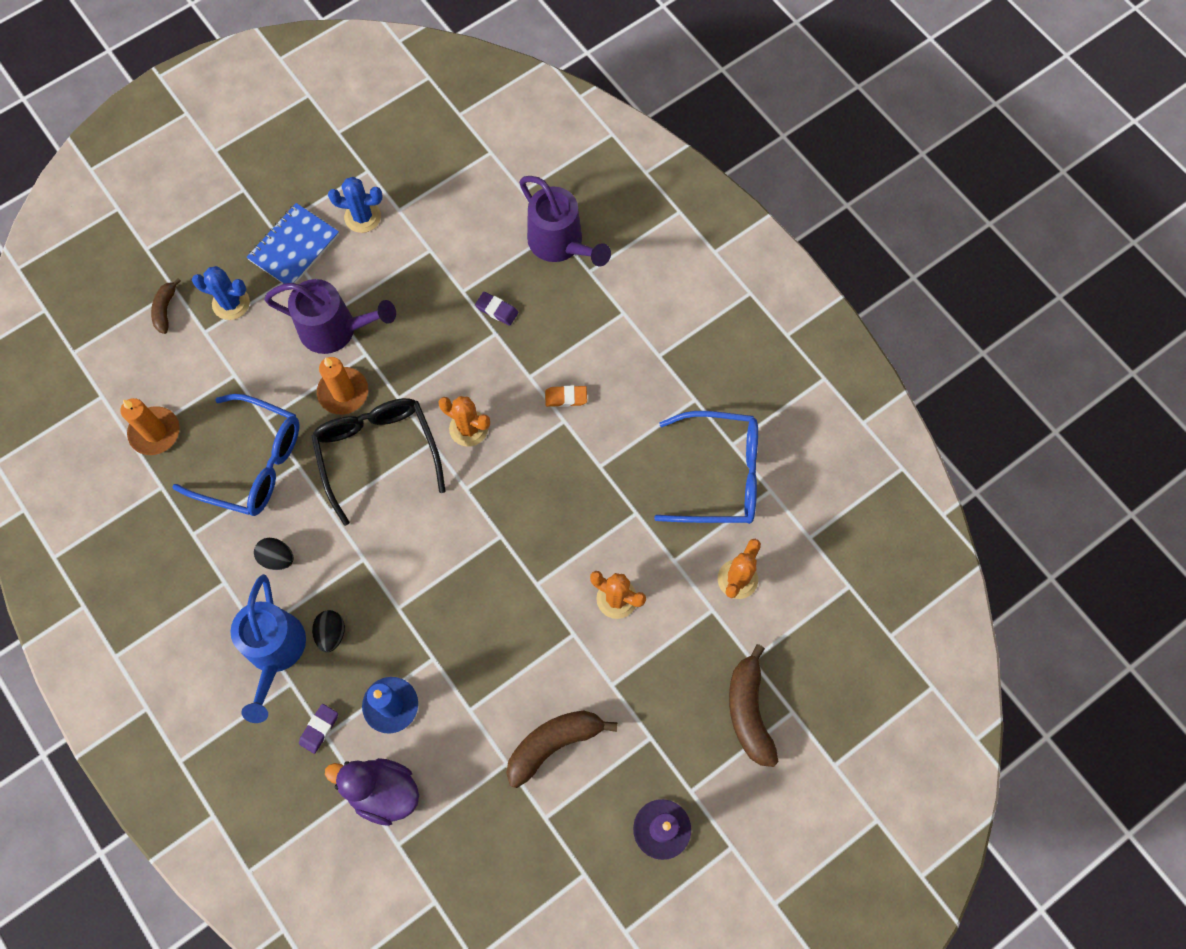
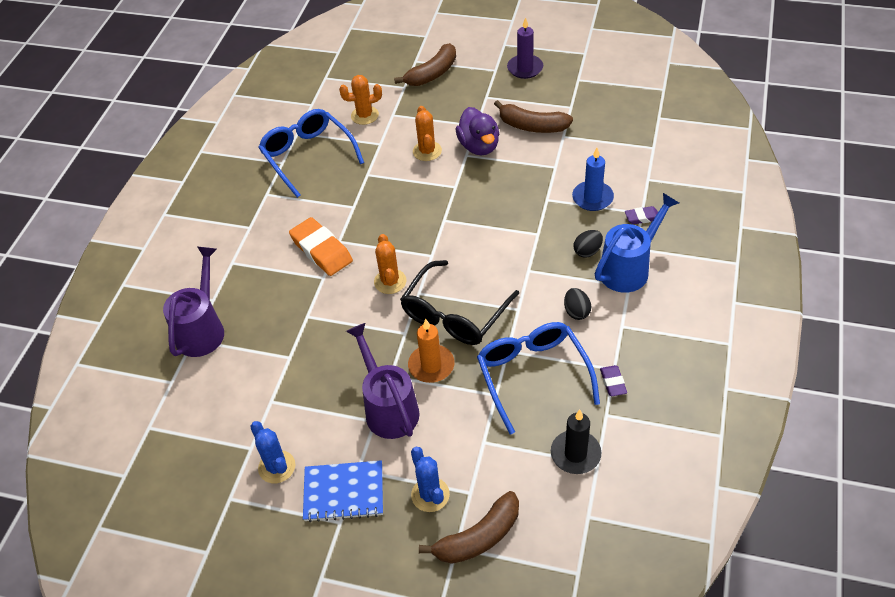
camera: 125 degrees left, 20 degrees down
(155, 432) = (575, 454): orange candle -> black candle
(165, 309) = (478, 537): brown banana -> brown banana, size x1.77
(383, 791) = (637, 170): purple duck -> purple duck (479, 146)
(497, 310) = (288, 327): purple eraser -> purple eraser (613, 382)
(566, 397) = (321, 250): orange eraser -> orange eraser, size x1.99

